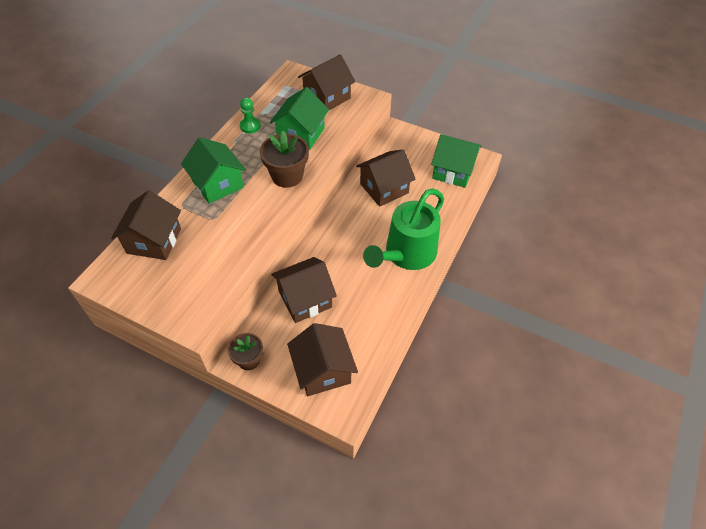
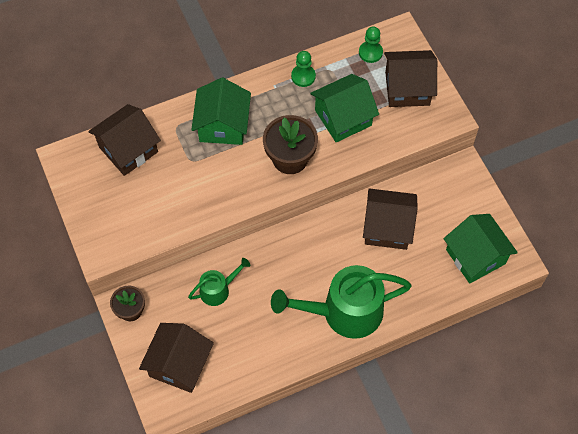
camera: 40 degrees right, 10 degrees up
(283, 91) = (370, 52): none -> green pawn
(305, 299) = (218, 290): brown house -> green watering can

